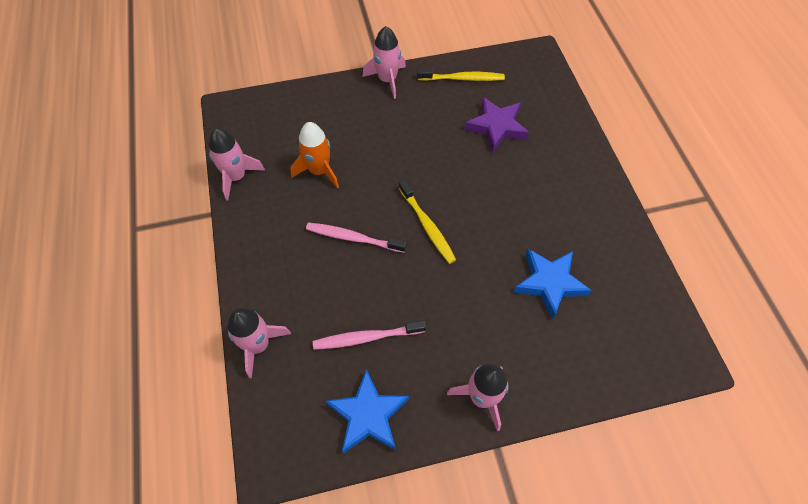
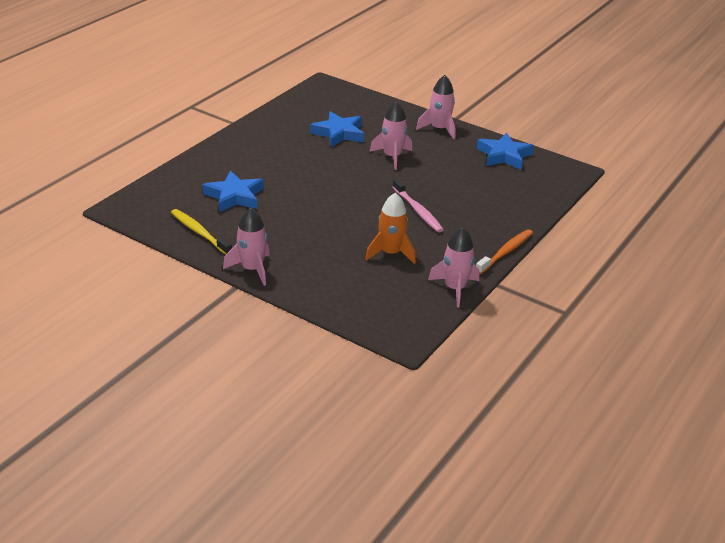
camera: 135 degrees left, 25 degrees down
(233, 252) = (505, 252): none -> orange toothbrush
(258, 345) = (535, 207): pink rocket -> pink rocket (392, 157)
(366, 337) = (469, 175): pink toothbrush -> none
(427, 226) = (364, 188): yellow toothbrush -> none
(496, 127) = (234, 196): purple star -> blue star

